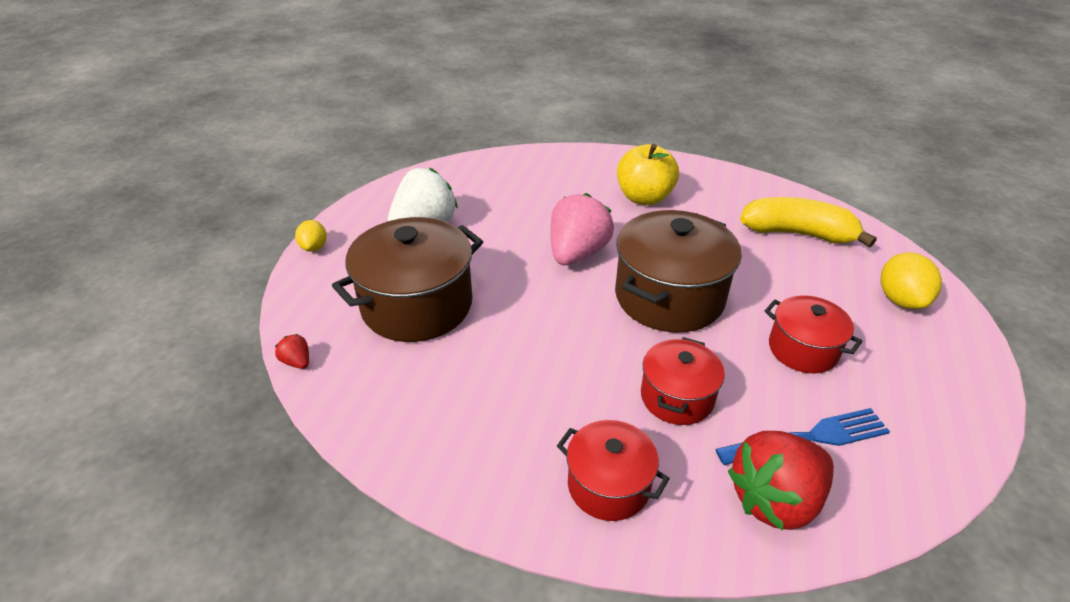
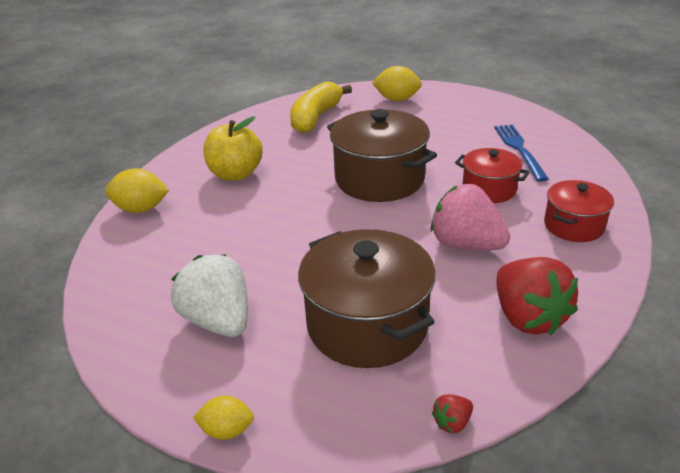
camera: 80 degrees left, 5 degrees down
(570, 159) = (141, 209): none -> yellow lemon
(577, 253) = (309, 218): pink strawberry -> pink strawberry (466, 244)
(775, 499) = (569, 168): red strawberry -> red strawberry (528, 317)
(803, 349) = (442, 138): red pot -> none

